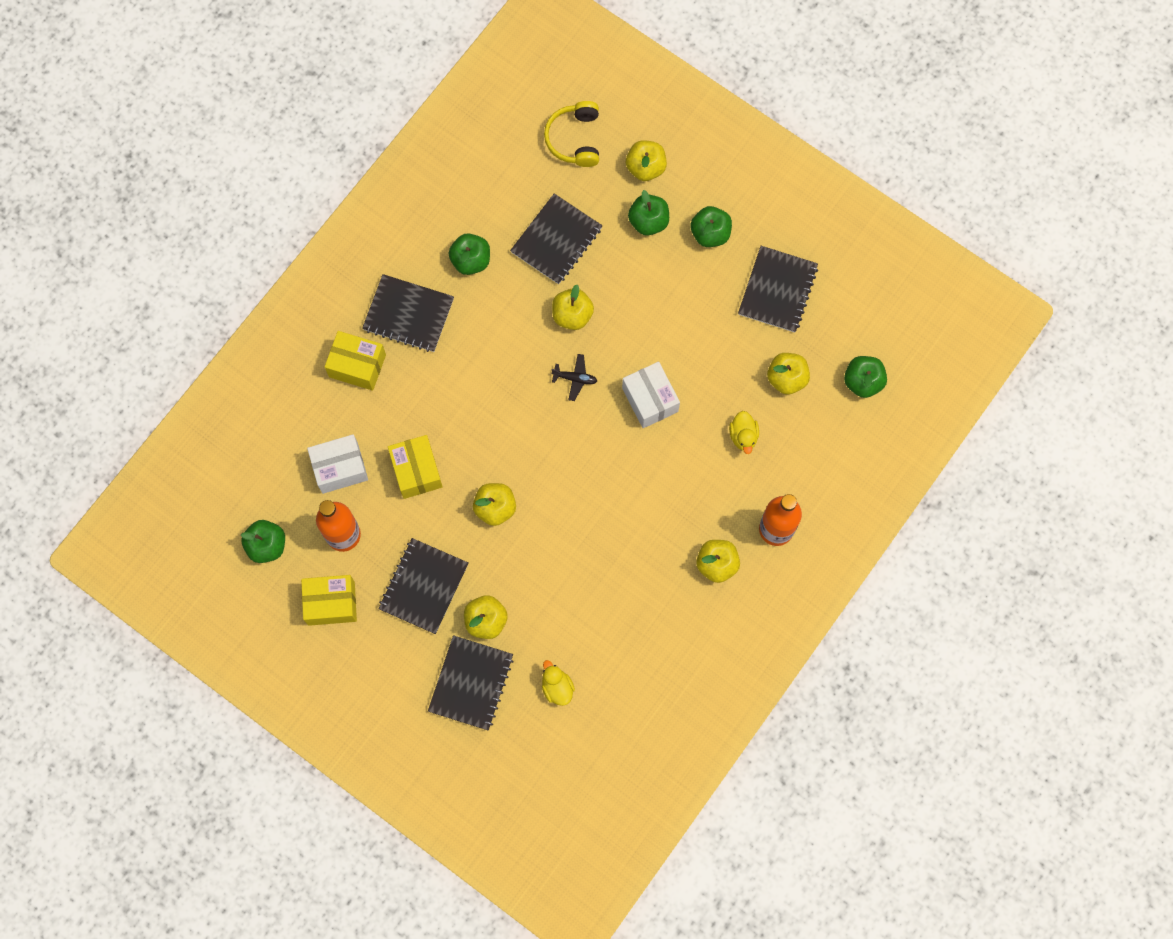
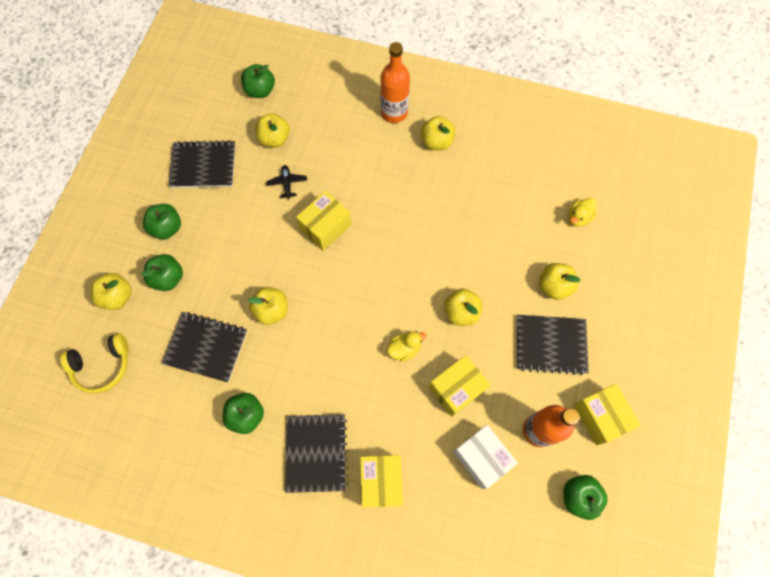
camera: 110 degrees left, 5 degrees down
(471, 683) = (607, 279): black notebook -> none
(575, 378) = (327, 289): black plane -> black plane (287, 183)
(650, 400) = (325, 227): white box -> yellow box
(743, 436) = (331, 154): yellow duck -> yellow duck (404, 349)

